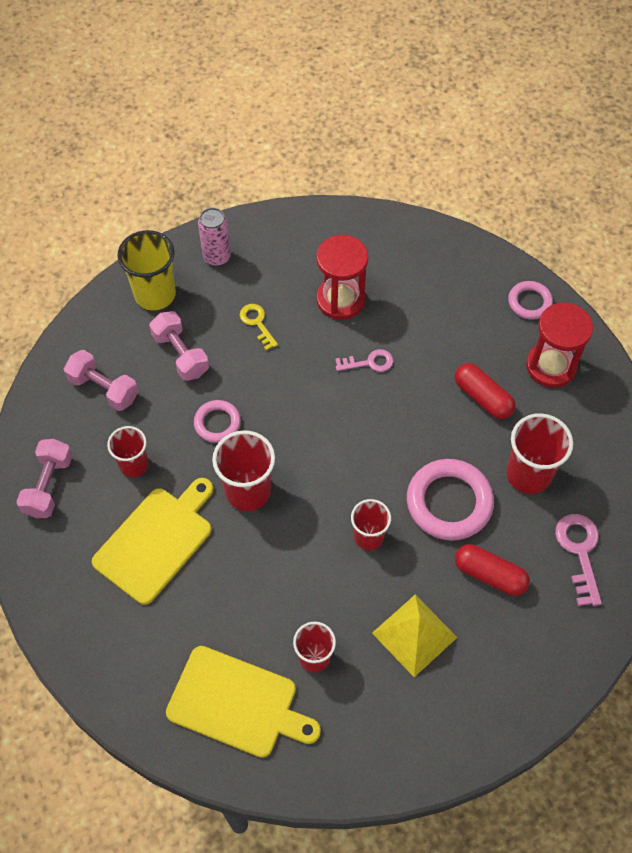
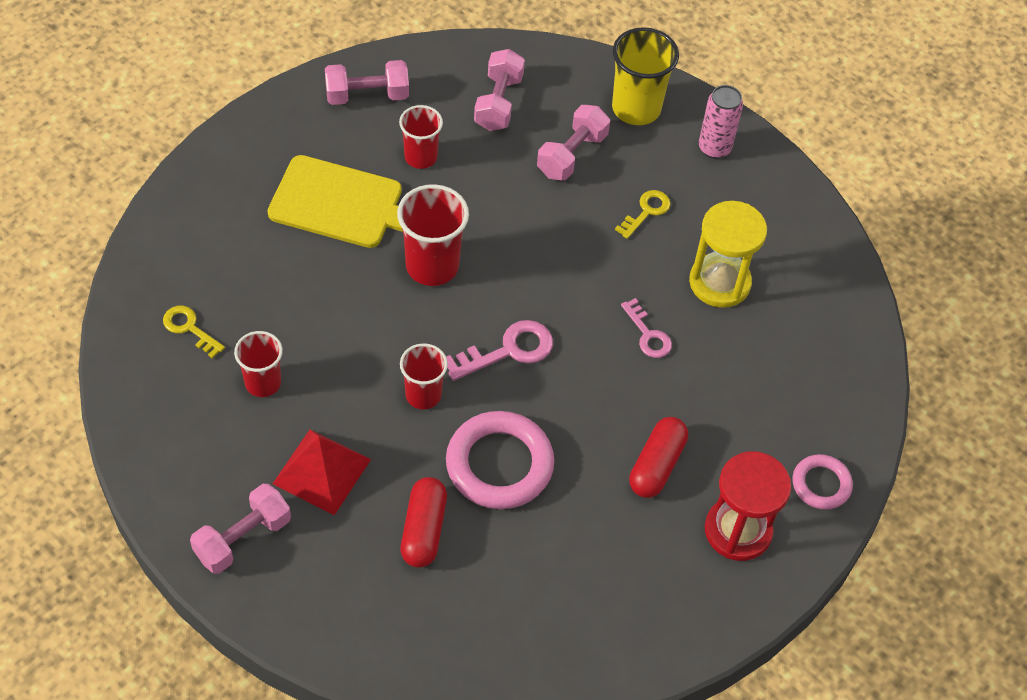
camera: 65 degrees right, 5 degrees down
(217, 423) = (502, 213): pink ring -> none
(237, 703) = (189, 328): yellow cutting board -> yellow key
(340, 299) = (719, 282): red hourglass -> yellow hourglass
(414, 635) = (322, 471): yellow pyramid -> red pyramid
(458, 714) = (243, 538): none -> pink dumbbell
(528, 474) = (572, 540): red cup -> none
(579, 552) = (491, 620): pink key -> pink key (508, 350)

